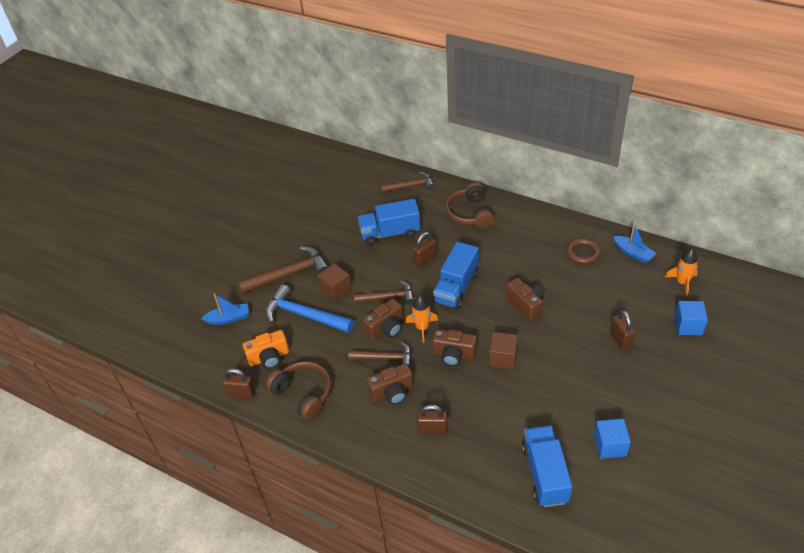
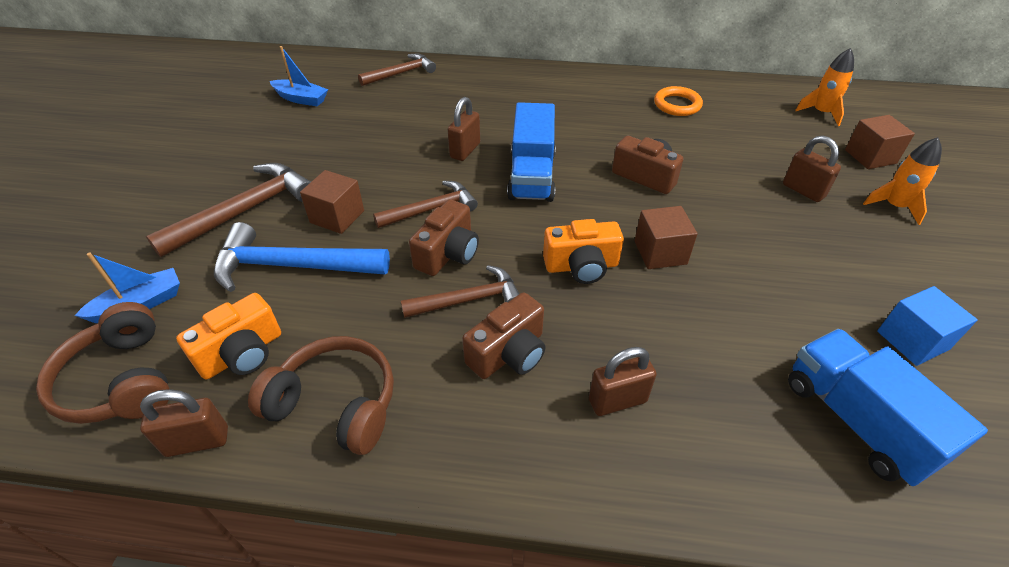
camera: 25 degrees left, 0 degrees up
(390, 233) = (396, 129): blue truck -> none
(422, 328) = (509, 240): orange rocket -> orange rocket (894, 206)
(454, 354) = (581, 266): brown camera -> orange camera
(470, 213) = (501, 89): brown headphones -> brown headphones (121, 381)
(582, 253) = (677, 105): brown ring -> orange ring
(633, 253) = (738, 94): blue boat -> blue boat (301, 99)
(688, 325) = (870, 156): blue cube -> brown cube

